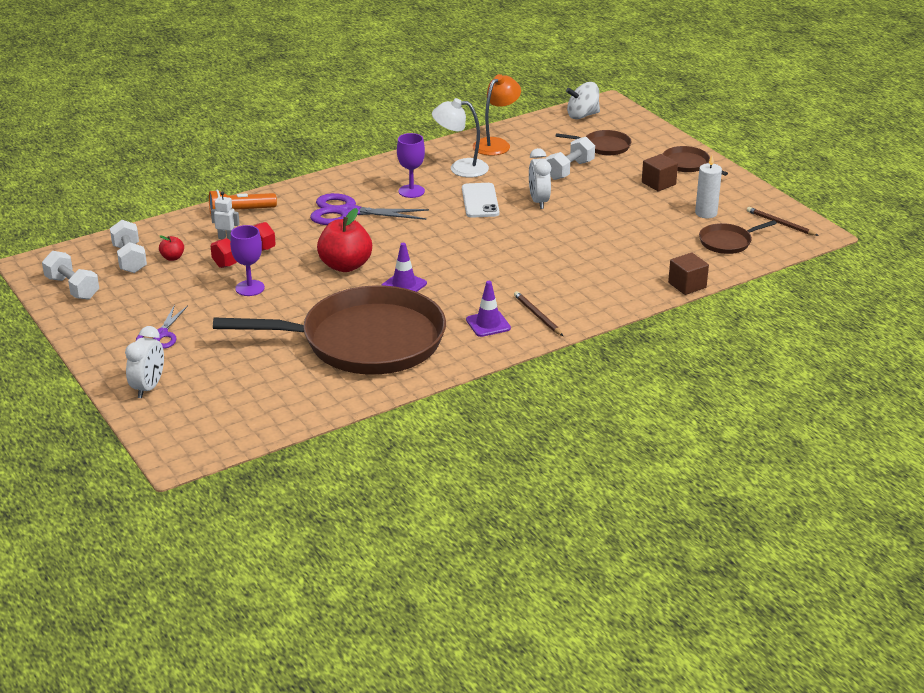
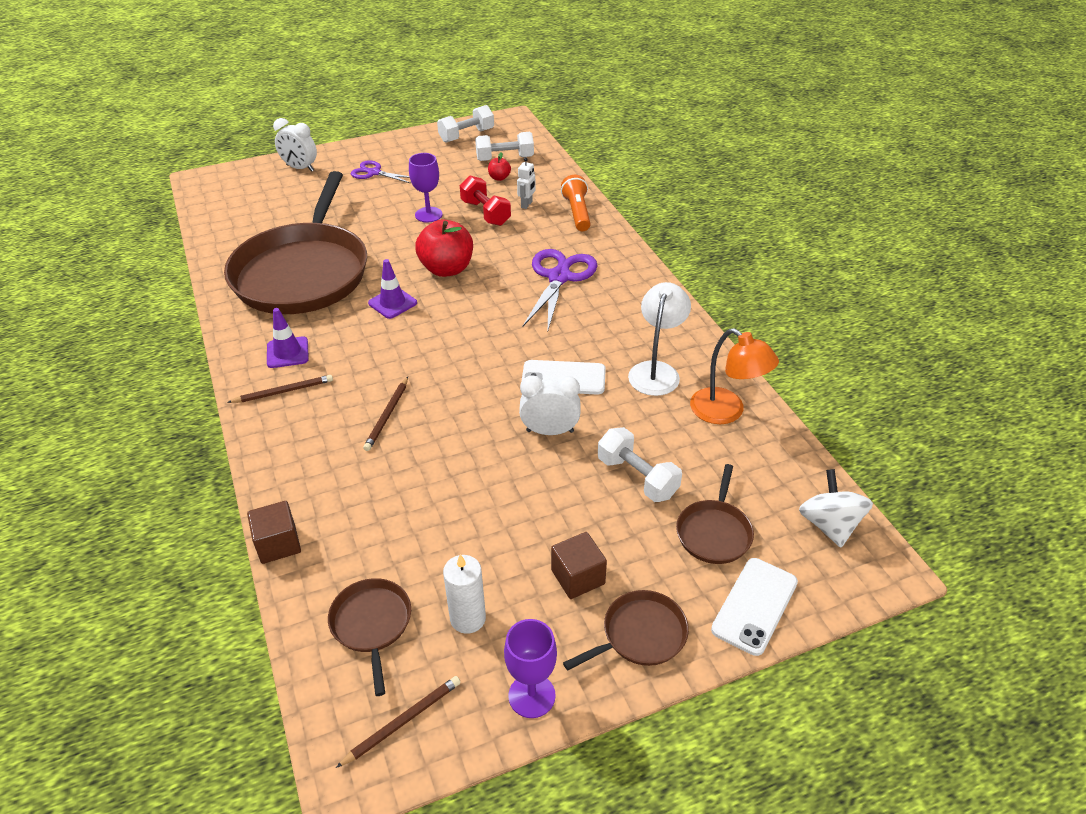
camera: 100 degrees right, 10 degrees up
(411, 191) = (600, 325): purple goblet -> purple goblet (531, 696)
(547, 265) = (387, 415): none -> brown pencil
(651, 135) = (754, 606): none -> white phone

